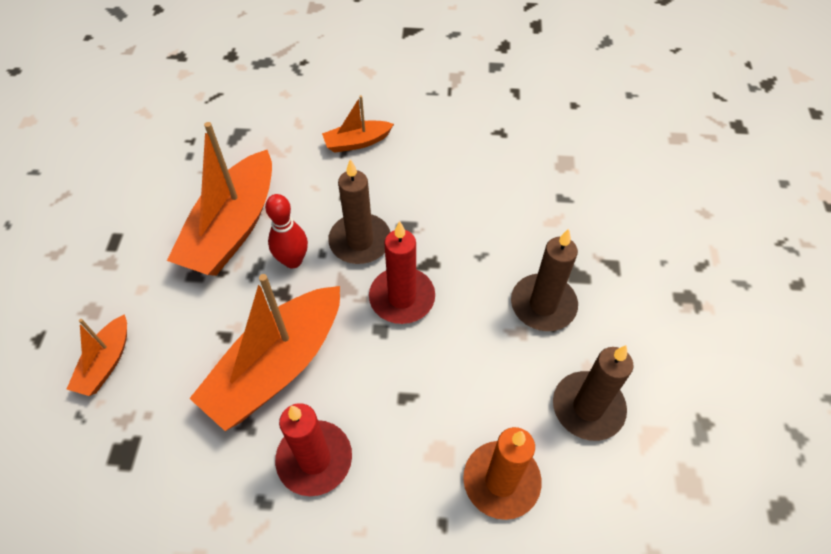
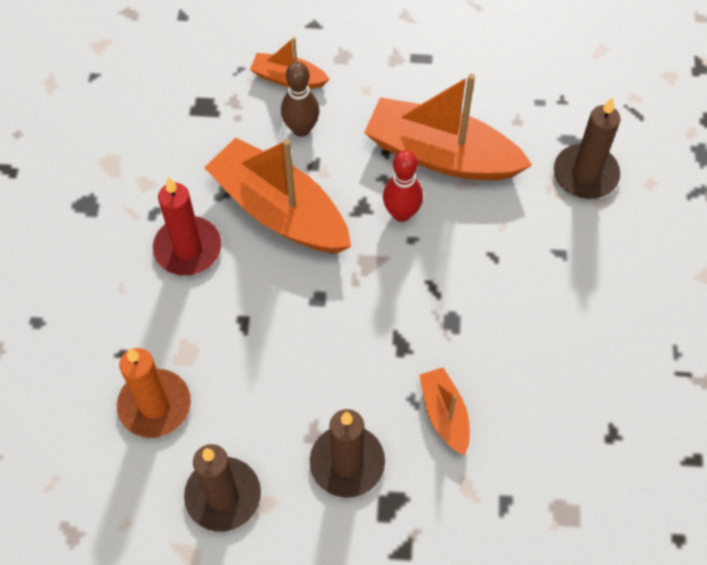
camera: 90 degrees right, 5 degrees up
(177, 348) = (301, 129): none -> brown bowling pin
(357, 142) = (576, 266): orange boat -> orange boat (444, 414)
(360, 241) = (428, 275): brown candle -> brown candle (585, 174)
(402, 298) = (356, 318): red candle -> none

